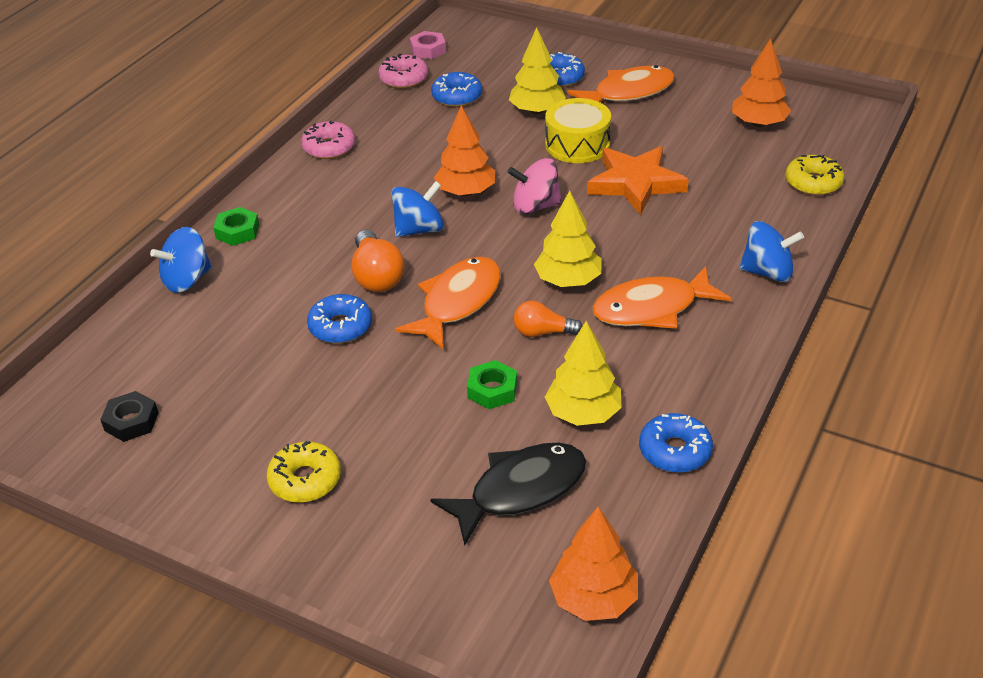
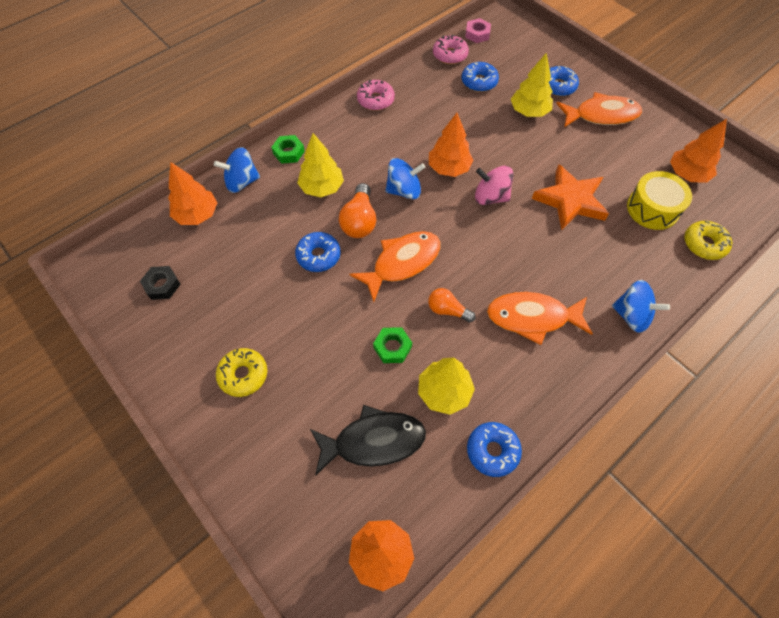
camera: 20 degrees right, 20 degrees up
(141, 332) = (197, 215): none -> orange tree
(568, 280) = (484, 271): yellow tree -> yellow tree (322, 187)
(577, 145) = (544, 151): yellow drum -> yellow drum (652, 209)

